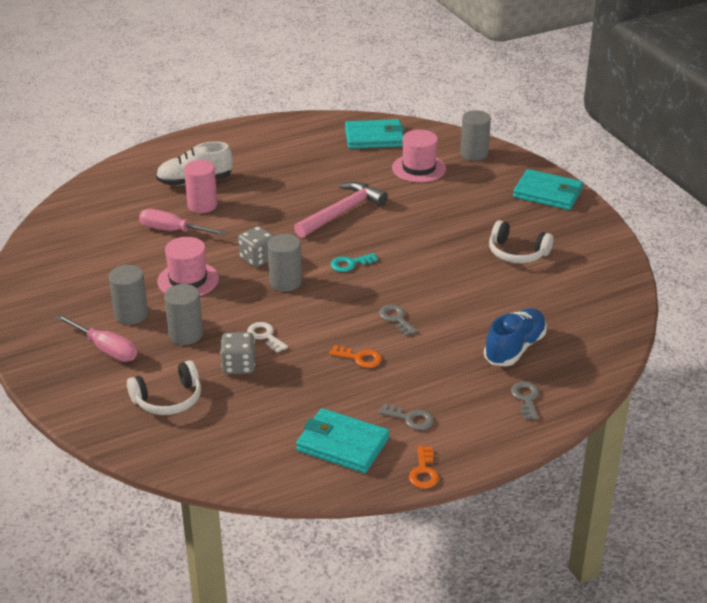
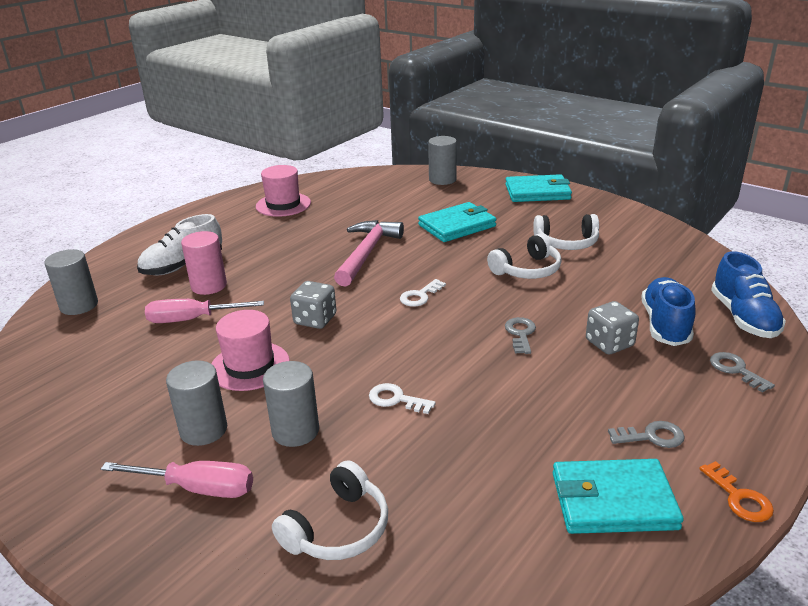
camera: 25 degrees left, 5 degrees down
(238, 366) = (395, 447): grey dice -> grey dice (609, 343)
(285, 282) = (367, 334): grey cylinder -> grey cylinder (79, 305)
(350, 264) = (420, 296): turquoise key -> white key
(360, 358) = (526, 387): orange key -> none
(374, 137) = (340, 188): turquoise wallet -> turquoise wallet (457, 226)
(396, 318) = (520, 334): grey key -> grey key turned 60 degrees clockwise
(419, 168) = (405, 201): pink hat -> pink hat (283, 205)
(456, 268) = (527, 270): none -> white headphones
(585, 364) = (743, 318): none -> blue shoe

